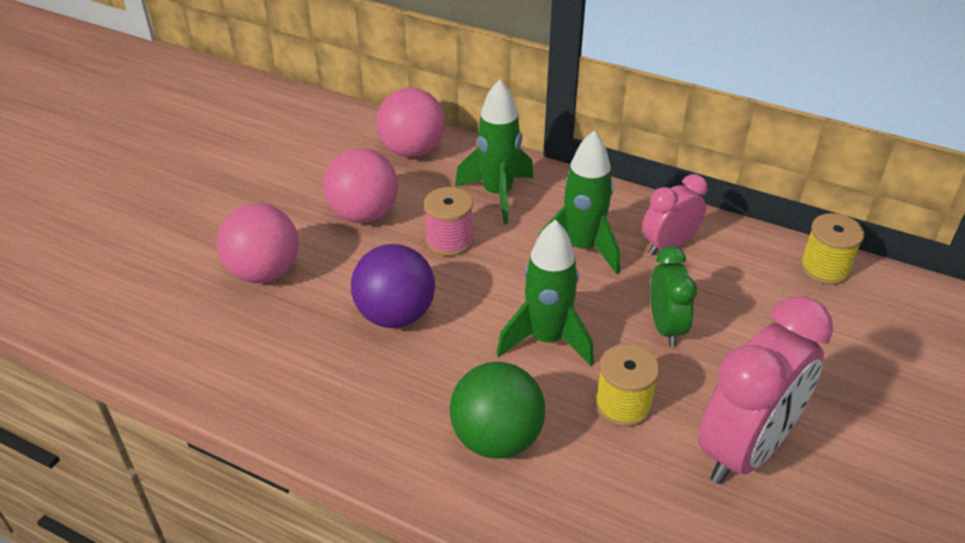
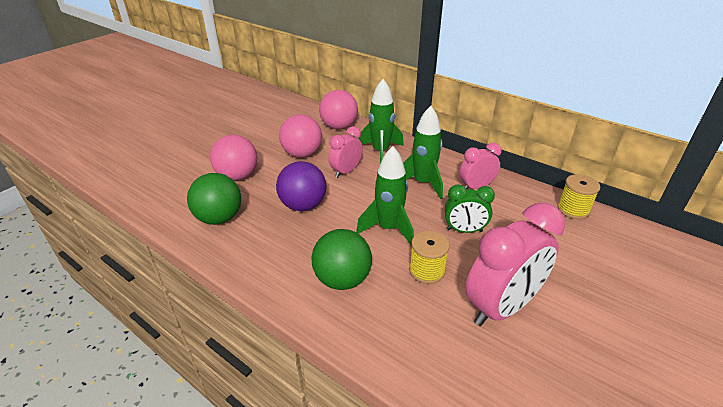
camera: 10 degrees right, 5 degrees down
(260, 357) = (219, 218): none -> green ball
(449, 240) = (346, 171): pink spool -> pink clock
(666, 327) = (464, 230): green clock -> green clock turned 90 degrees clockwise

